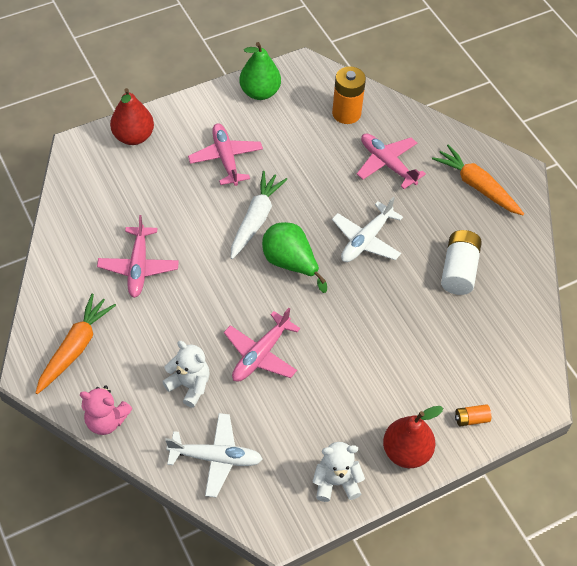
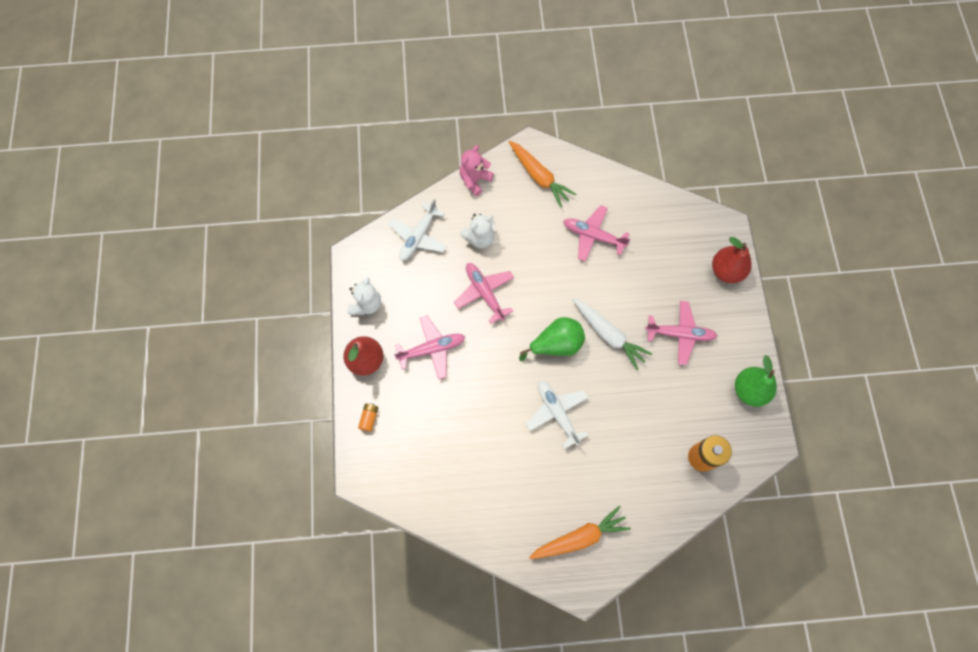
camera: 115 degrees right, 15 degrees up
(387, 164) = (631, 467): pink plane -> pink plane (432, 349)
(458, 270) = (499, 475): white battery -> none

